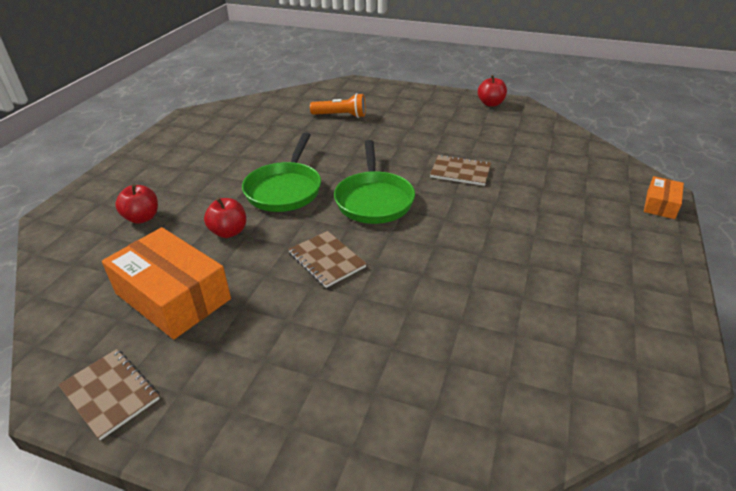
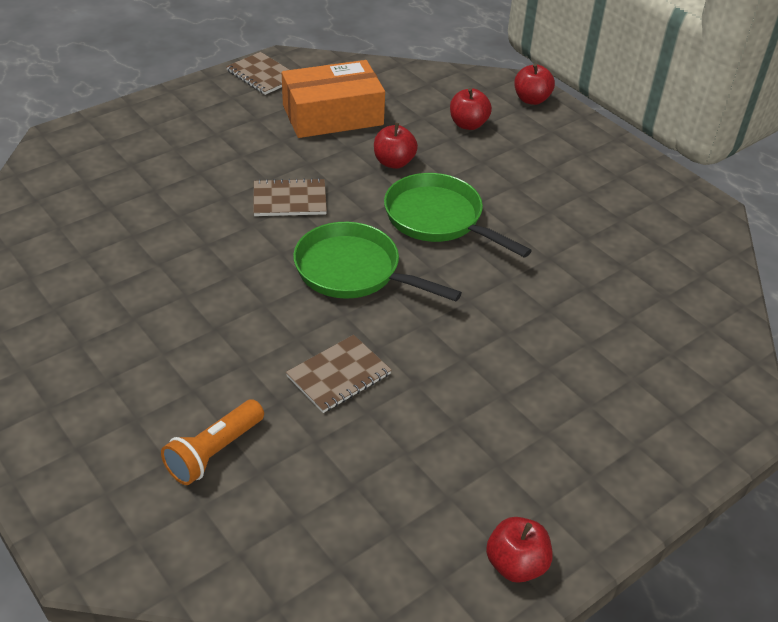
camera: 120 degrees right, 5 degrees up
(80, 202) = (531, 99): none -> red apple
(110, 393) = (262, 75): brown notebook -> brown notebook turned 60 degrees clockwise
(341, 116) = (605, 343): orange flashlight -> orange flashlight (214, 452)
(660, 204) = (67, 522): orange box -> none

